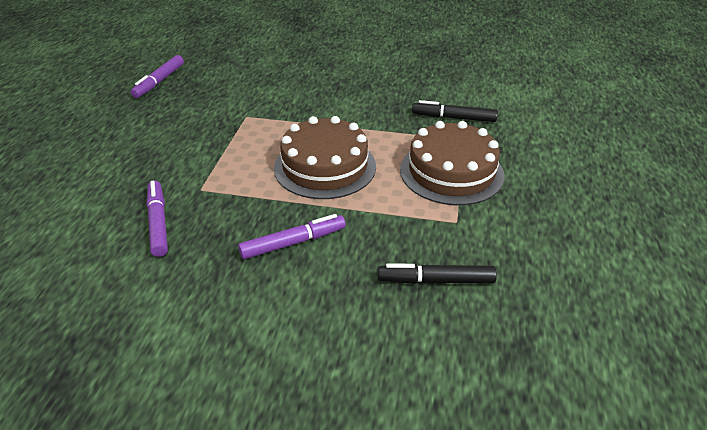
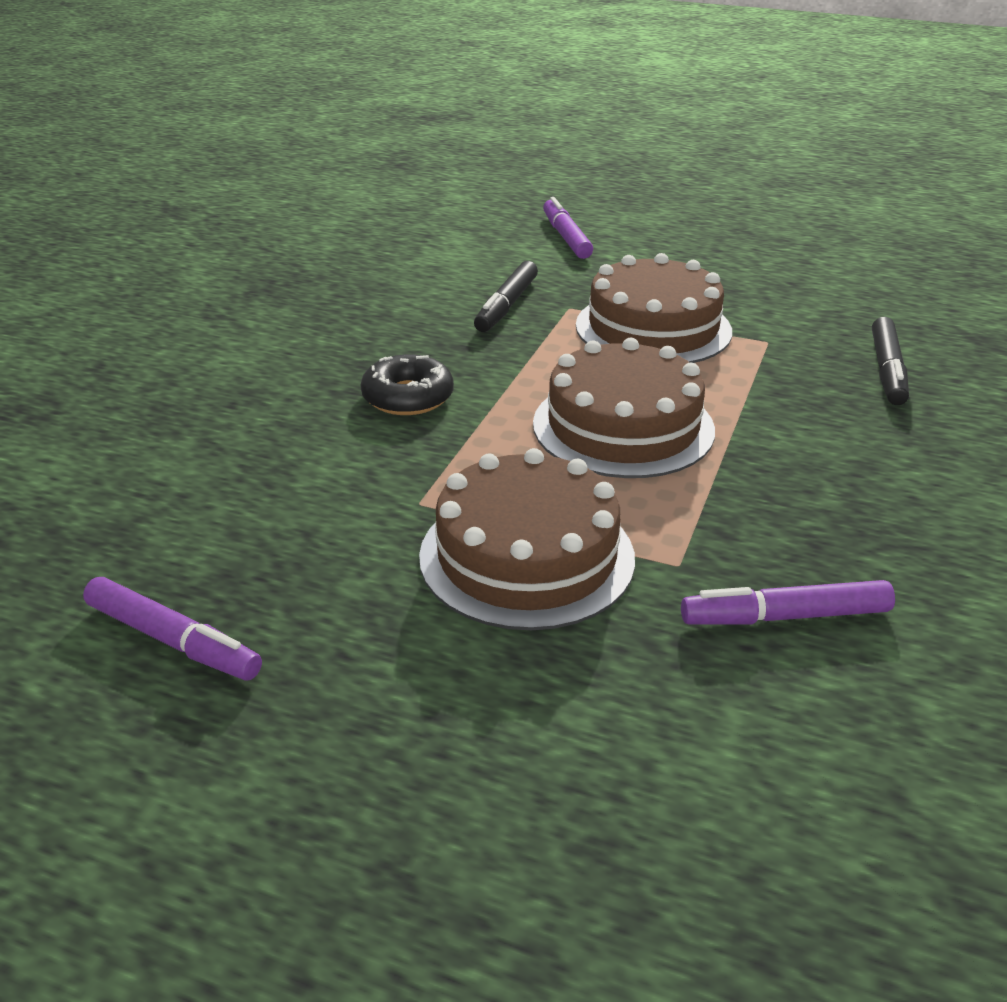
camera: 80 degrees left, 5 degrees down
(207, 147) = (527, 556): none -> brown cake
(293, 243) = (826, 469): purple marker -> purple marker (566, 237)
(337, 101) = (408, 397): none -> black donut

